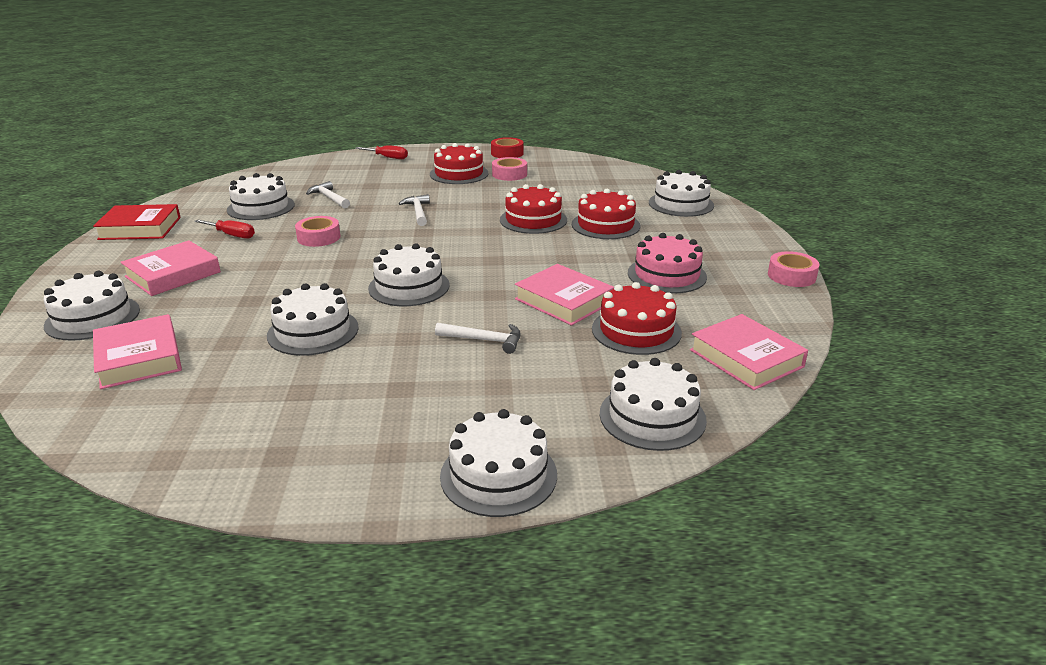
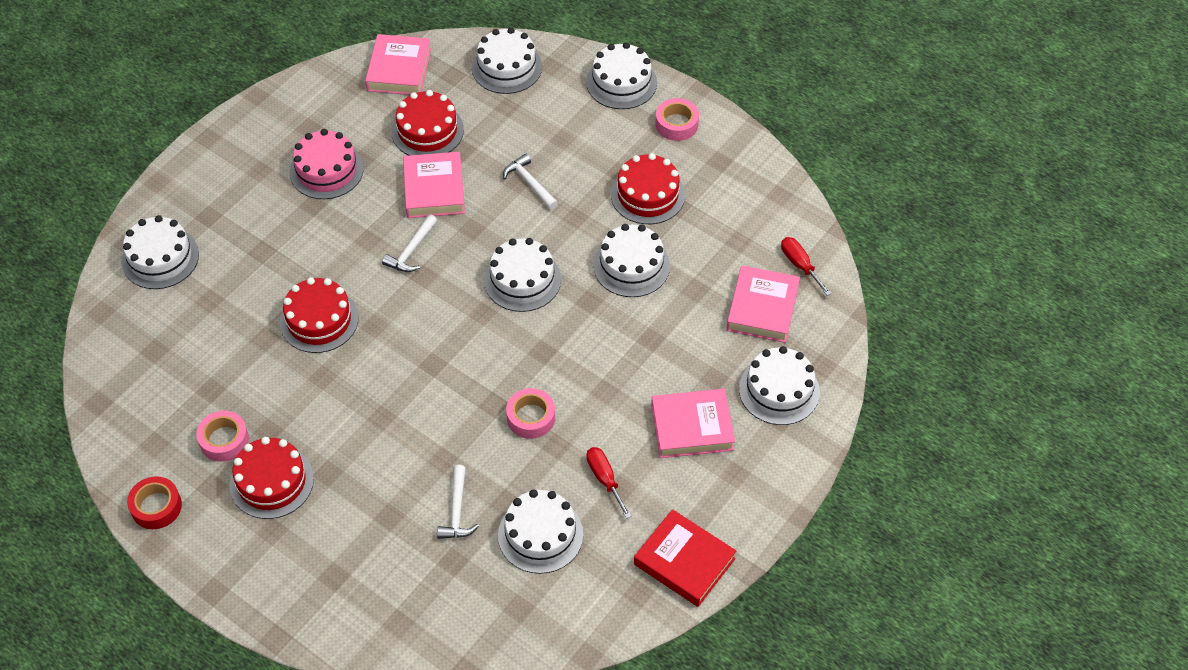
camera: 140 degrees left, 25 degrees up
(388, 157) = (298, 598): red screwdriver -> red screwdriver (800, 265)
(418, 212) = (401, 410): white hammer -> white hammer (411, 250)
(605, 225) = (272, 268): red cake -> red cake (647, 195)
(791, 276) = (247, 112): pink tape -> pink tape (676, 124)

